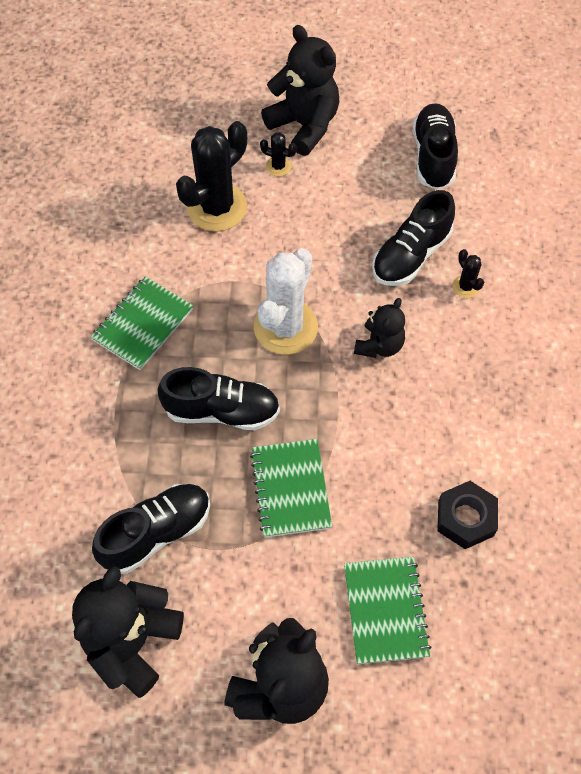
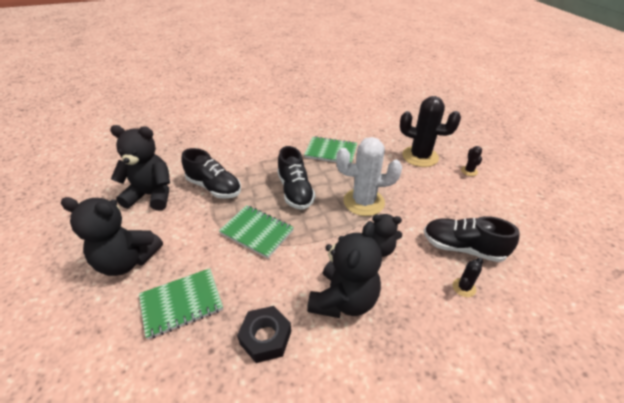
camera: 70 degrees right, 20 degrees down
(291, 489) = (257, 232): green notebook -> green notebook turned 60 degrees clockwise
(304, 125) = (508, 173): black teddy bear -> black teddy bear (343, 300)
(433, 156) = (555, 239): black shoe -> none

